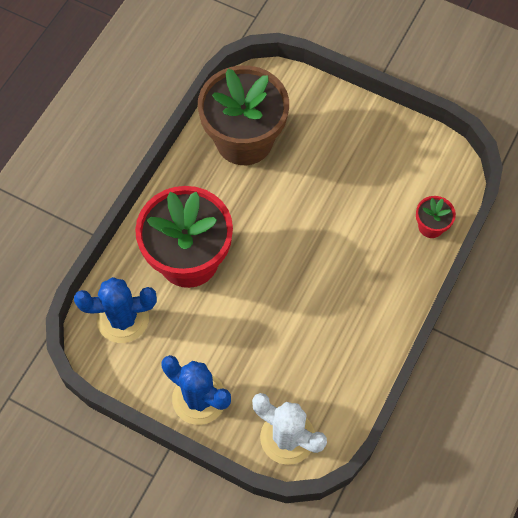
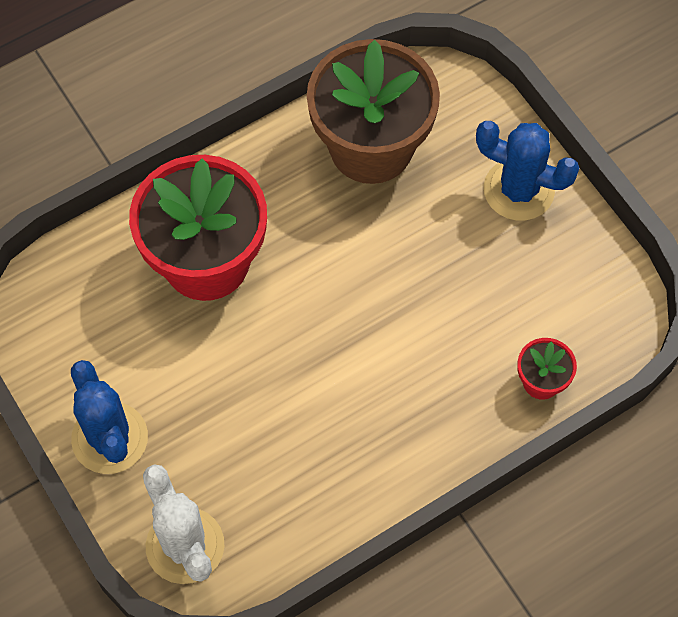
camera: 30 degrees right, 0 degrees up
(123, 319) = (82, 292): blue cactus -> blue cactus (518, 190)

